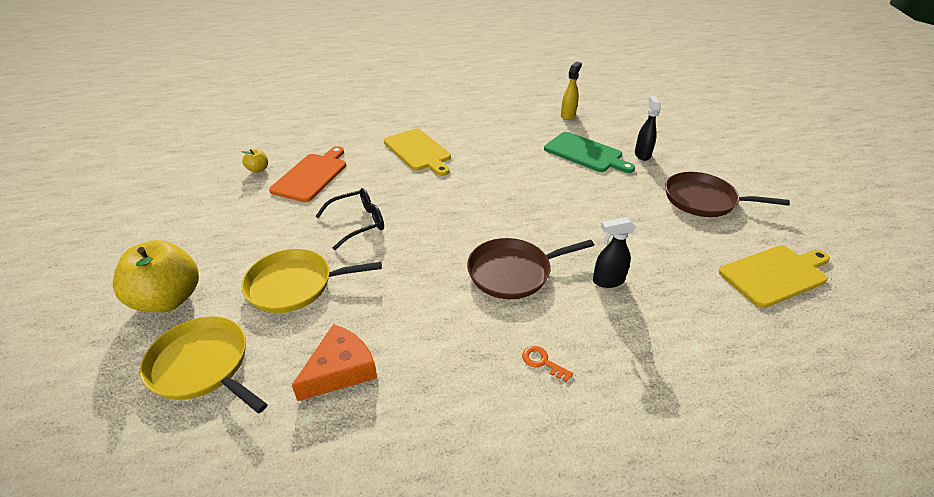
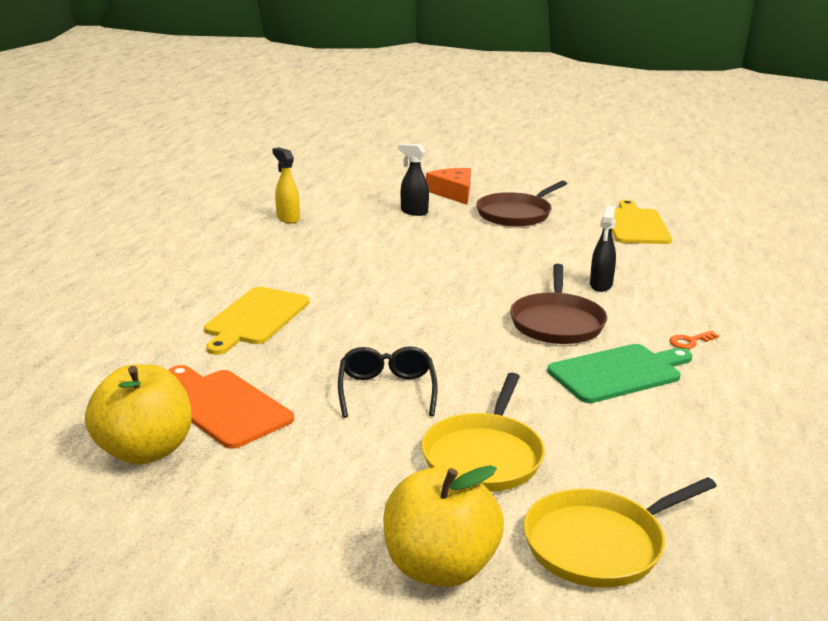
camera: 65 degrees left, 15 degrees down
(258, 169) = (145, 451): yellow apple -> yellow apple, size x2.25
(340, 370) = (652, 447): orange cheese -> orange cheese (453, 193)
(418, 151) = (255, 318): yellow cutting board -> yellow cutting board turned 120 degrees clockwise
(585, 153) = (380, 234): green cutting board -> green cutting board (618, 373)

